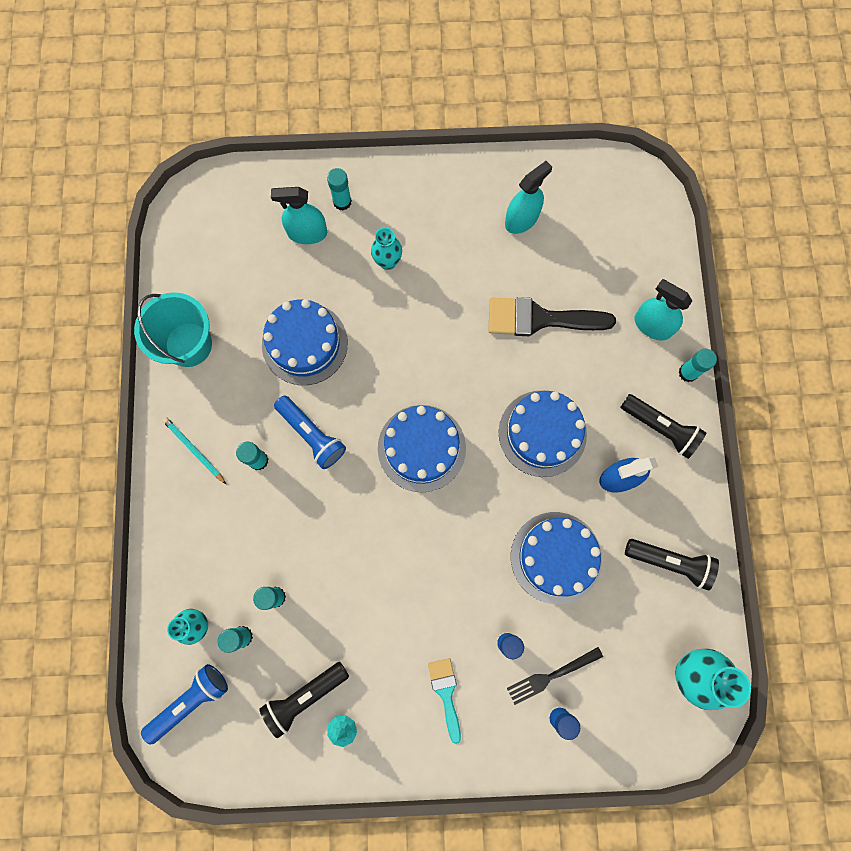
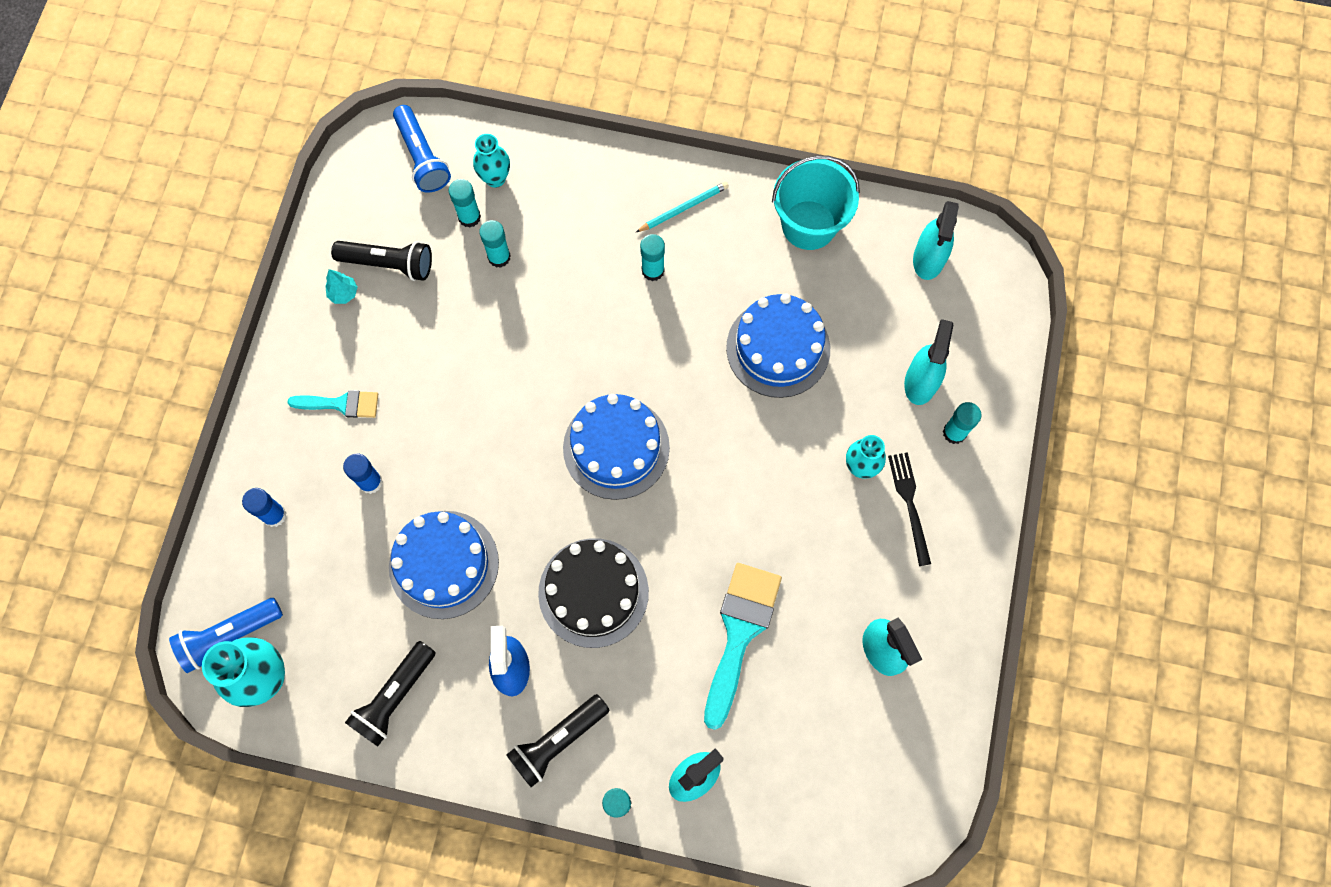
camera: 105 degrees right, 5 degrees down
(199, 247) = (928, 259): none -> turquoise spray bottle
(305, 696) = (389, 264): black flashlight -> black flashlight turned 120 degrees clockwise
(312, 435) = (666, 332): blue flashlight -> blue flashlight (229, 635)
(540, 319) = (739, 634): black brush -> turquoise brush
(542, 433) = (593, 592): blue cake -> black cake
(551, 676) = (319, 520): black fork -> black fork (909, 503)

